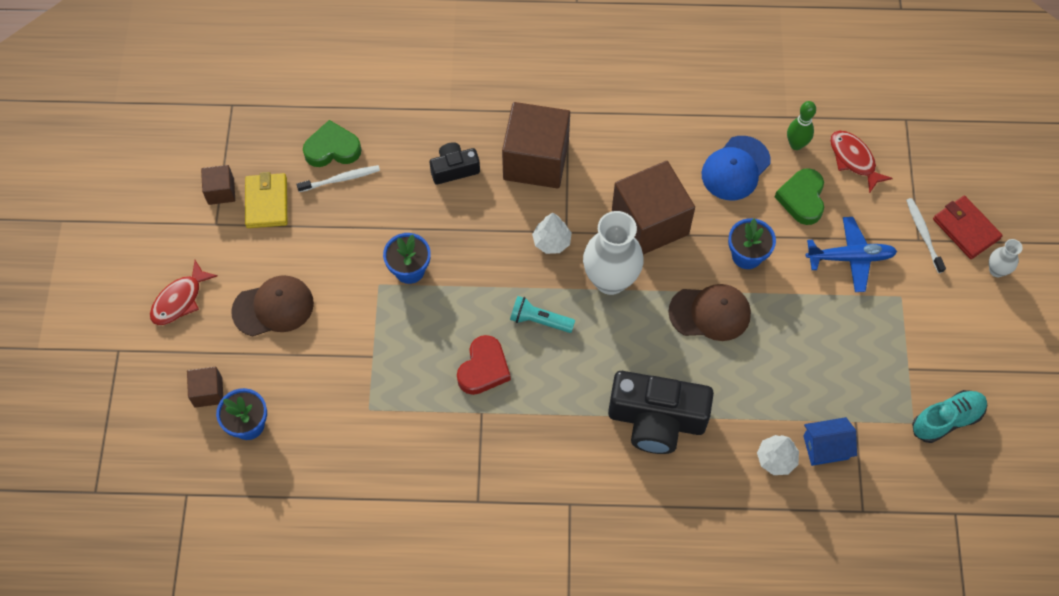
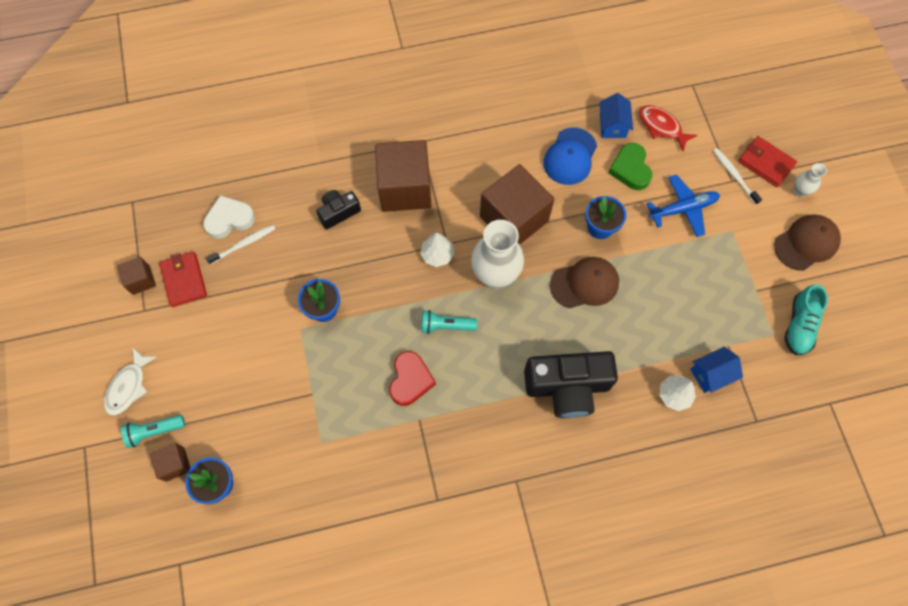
camera: 15 degrees left, 5 degrees up
(180, 300) = (128, 387): red fish -> white fish
(195, 353) = (154, 431): none -> turquoise flashlight
(266, 202) = (184, 280): yellow wallet -> red wallet
(273, 307) = (214, 372): brown cap -> brown cap (806, 243)
(332, 149) = (229, 219): green heart -> white heart
(796, 144) = (612, 125): green bowling pin -> blue house
(946, 420) = (799, 325): turquoise shoe -> turquoise shoe turned 150 degrees clockwise

